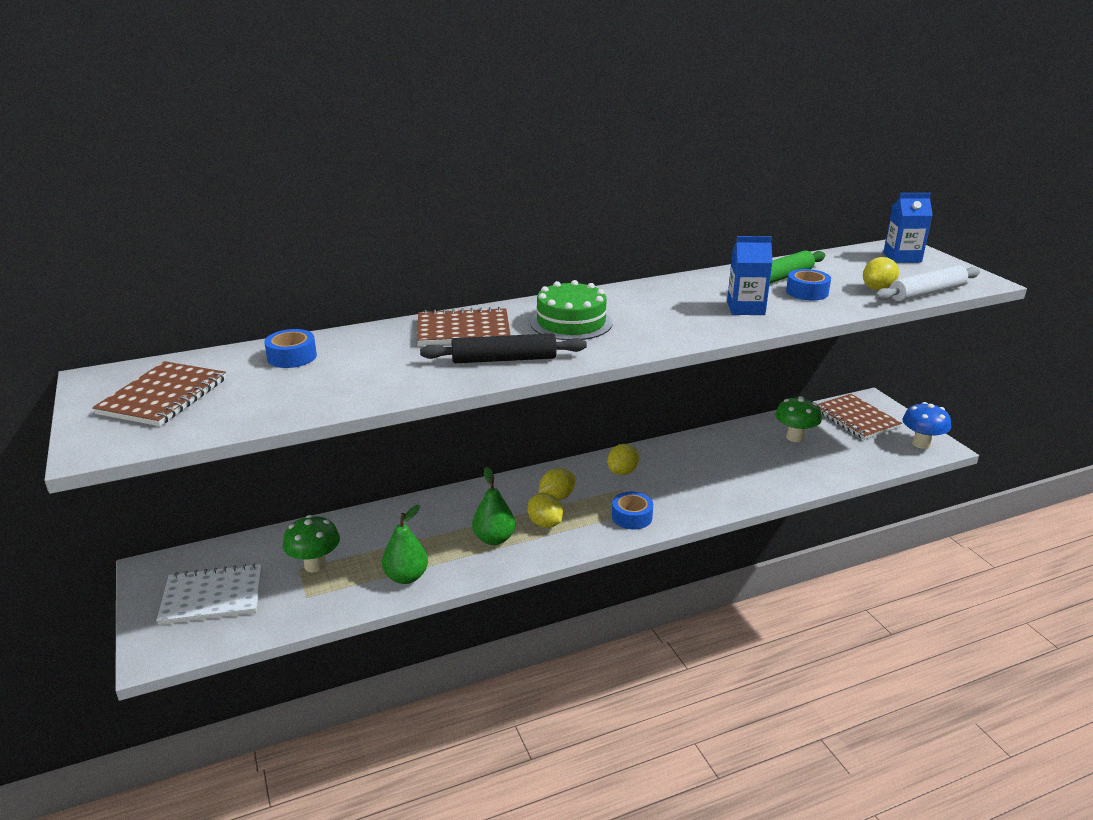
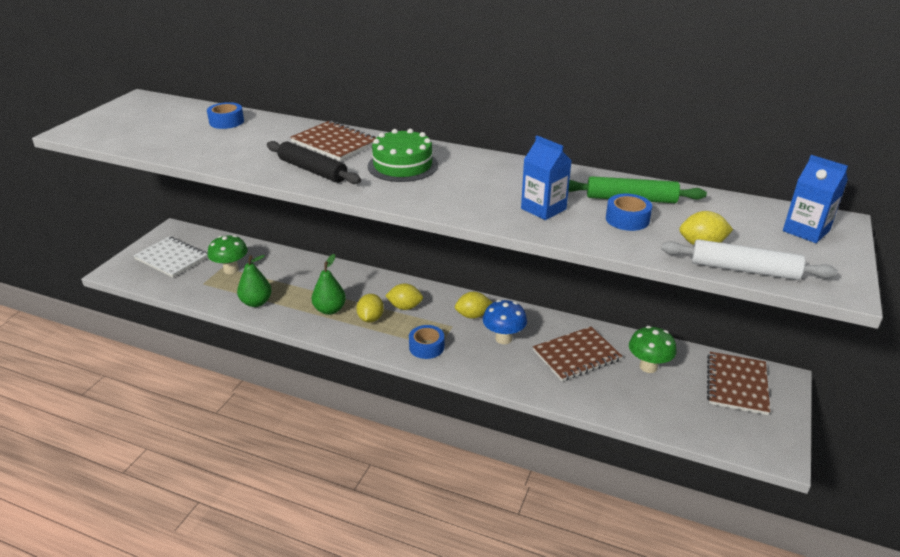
camera: 45 degrees right, 5 degrees up
(163, 396) = (140, 118): brown notebook -> brown notebook (576, 355)
(921, 444) = (762, 440): blue mushroom -> blue mushroom (503, 338)

